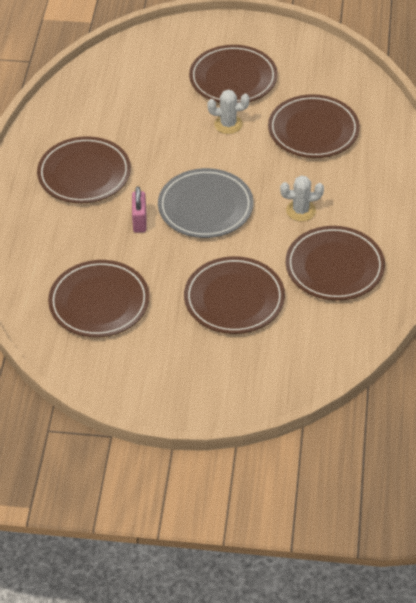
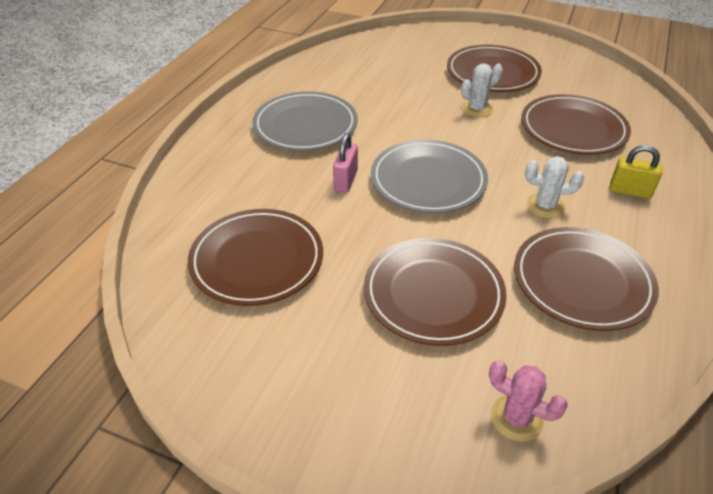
camera: 15 degrees right, 5 degrees down
(84, 174) = (305, 126): brown plate -> grey plate
(228, 124) = (477, 109): white cactus -> white cactus turned 45 degrees counterclockwise
(304, 364) = (516, 418): none -> pink cactus
(363, 184) = (630, 191): none -> yellow padlock

